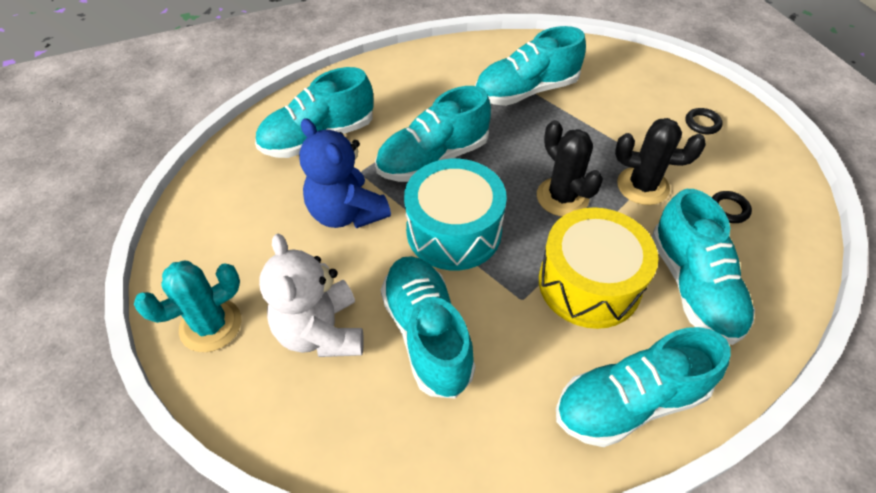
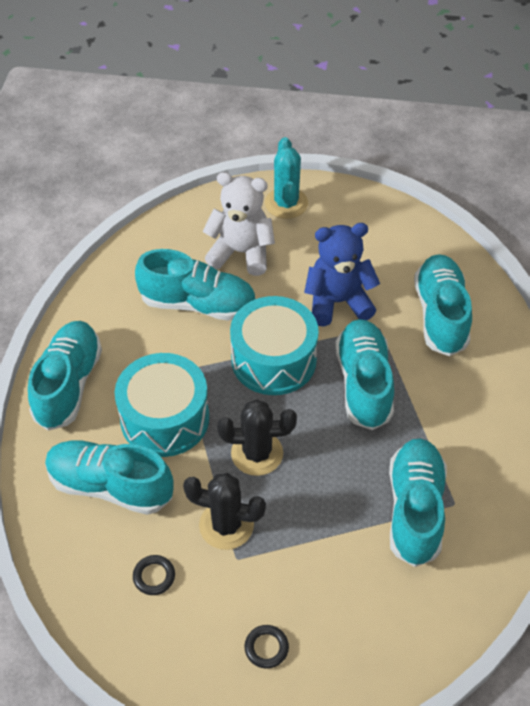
camera: 120 degrees right, 0 degrees up
(589, 283) = (165, 418): yellow drum -> turquoise drum
(642, 186) = (226, 525): black cactus -> black cactus turned 60 degrees clockwise

